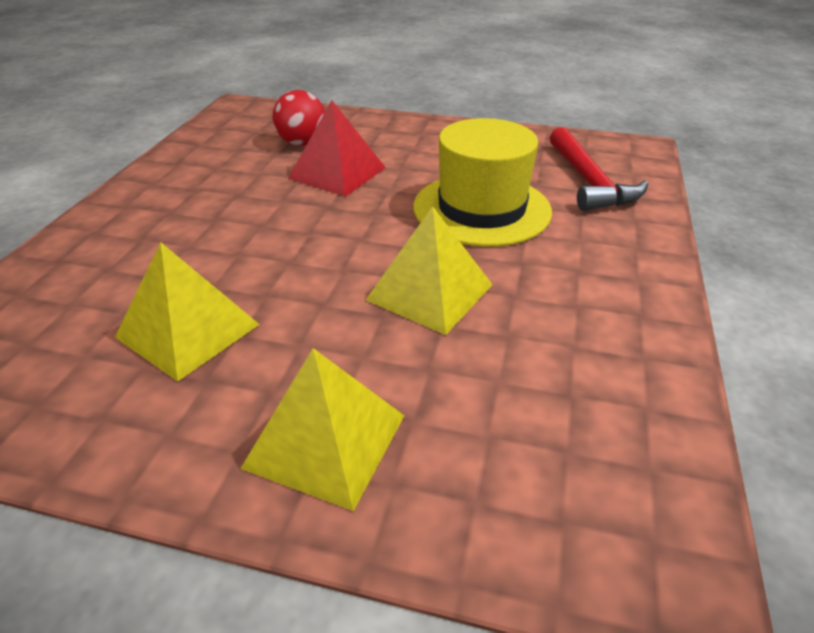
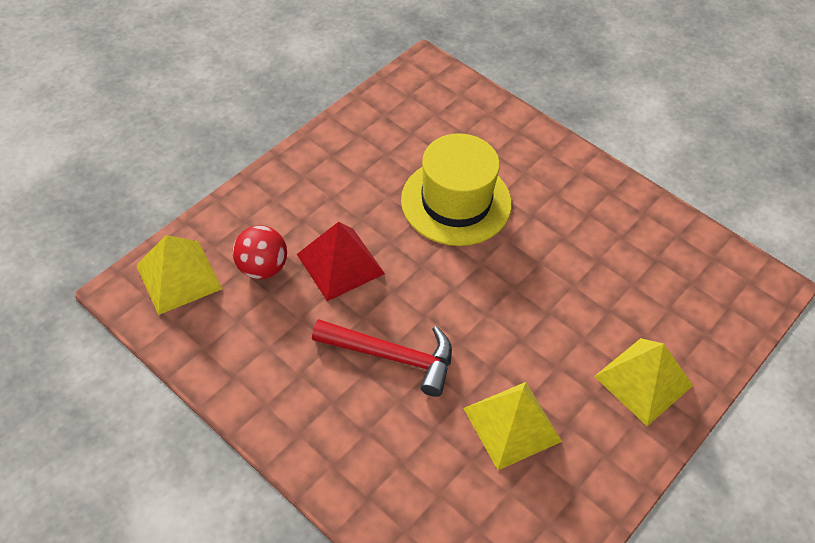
camera: 65 degrees left, 15 degrees up
(429, 292) = (538, 277): yellow pyramid -> yellow pyramid (178, 277)
(589, 182) = (456, 124): red hammer -> red hammer (392, 356)

